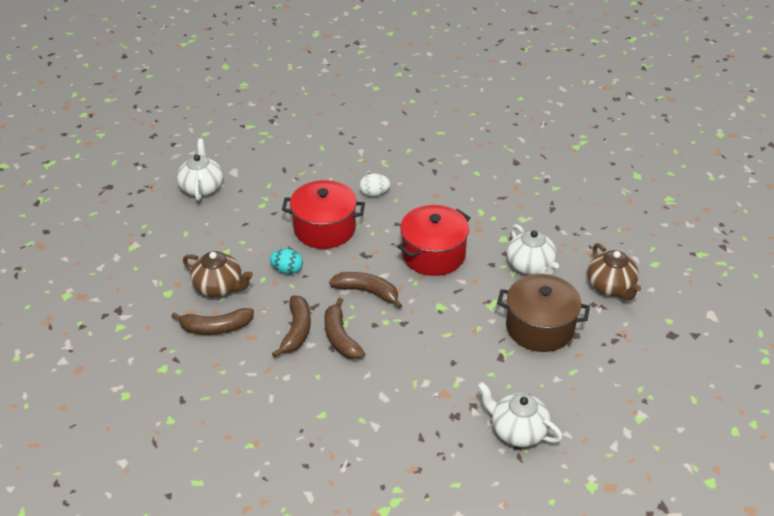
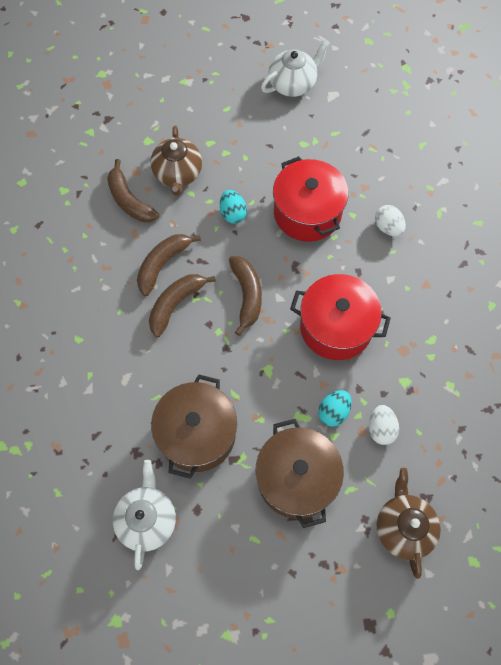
camera: 60 degrees right, 25 degrees up
(296, 331) = (162, 264): brown banana -> brown banana turned 150 degrees clockwise
(465, 370) = (197, 434): none -> brown pot
(500, 285) = (333, 412): none -> turquoise egg
(530, 266) = (381, 429): white teapot -> white egg
(611, 287) = (403, 527): brown teapot -> brown teapot turned 135 degrees clockwise

